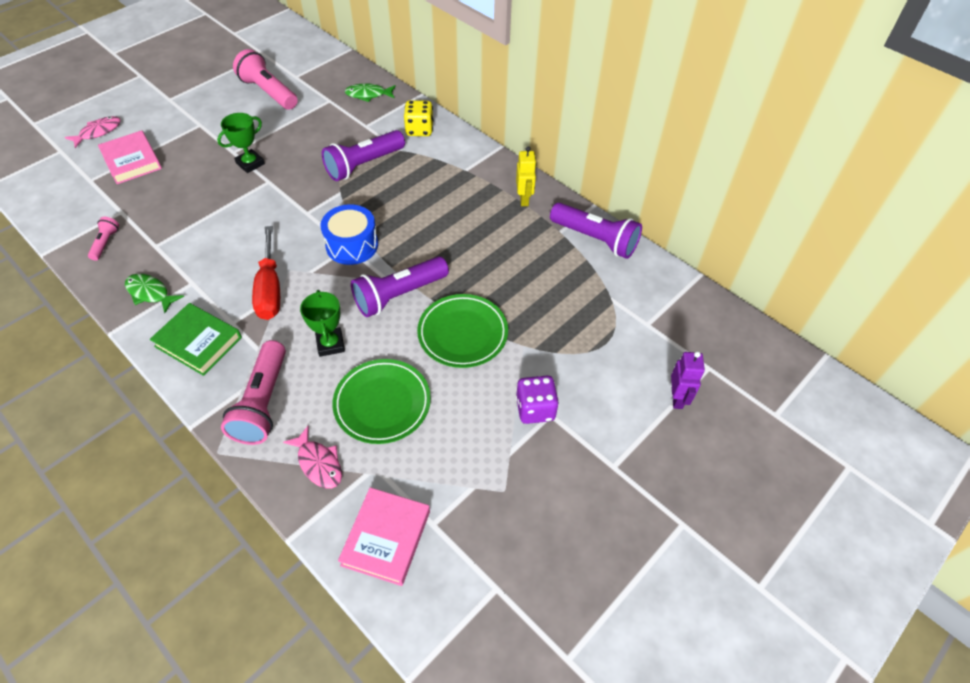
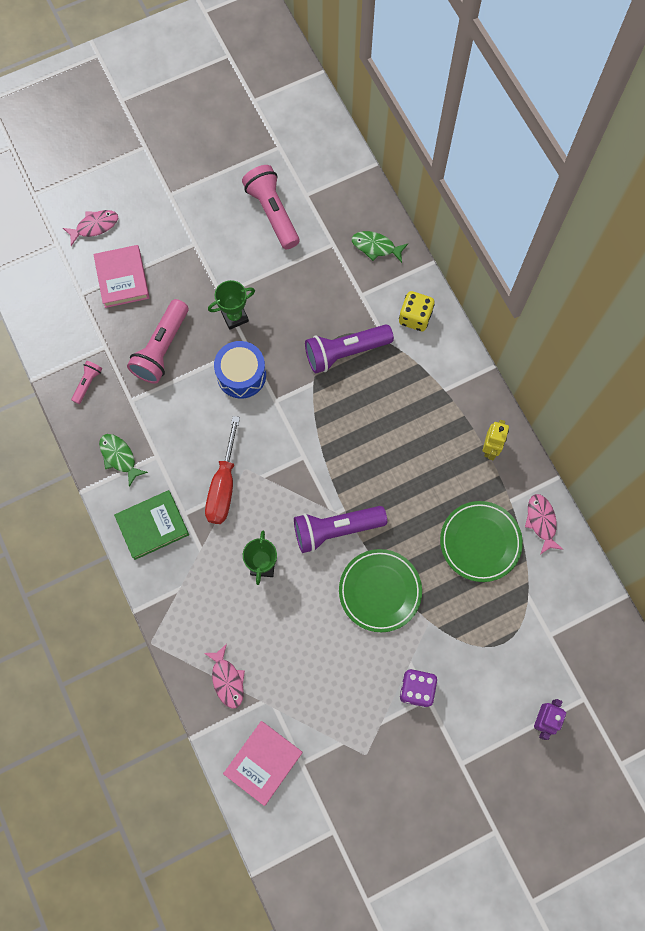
camera: 20 degrees right, 20 degrees up
(198, 342) = (152, 526): green book -> green book turned 75 degrees counterclockwise
(263, 403) = (194, 607): pink flashlight -> pink flashlight (161, 349)
(352, 245) = (308, 456): blue drum -> blue drum (241, 375)
(382, 403) = (291, 640): green plate -> green plate (480, 542)
(595, 239) = (541, 522): purple flashlight -> pink fish

